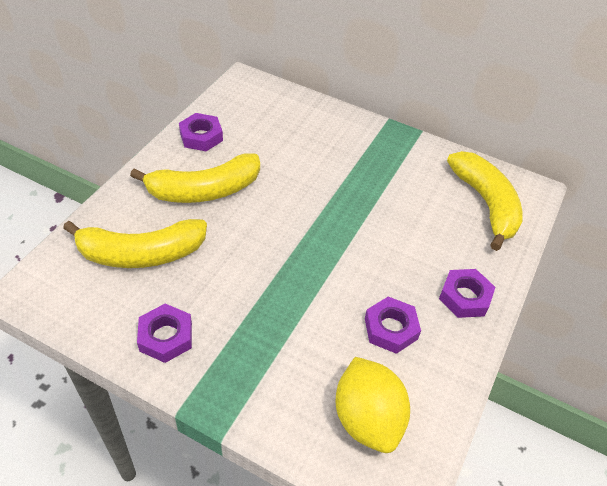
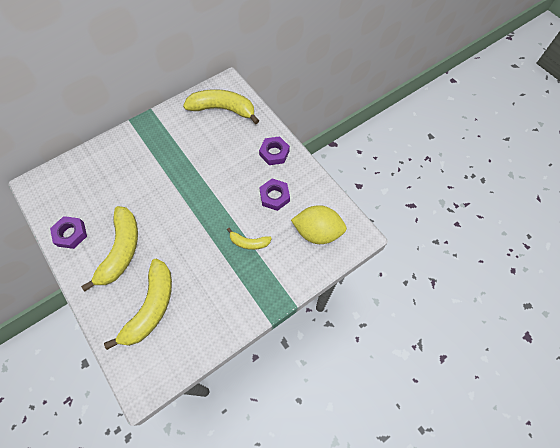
camera: 60 degrees left, 15 degrees up
(166, 337) = (221, 313): purple nut -> none
(293, 326) = (249, 242): none -> yellow banana

